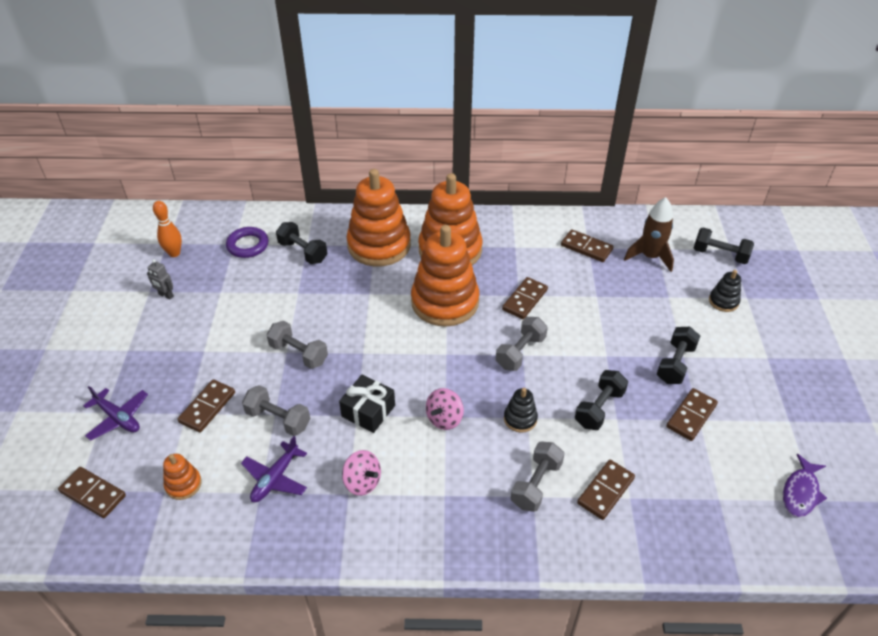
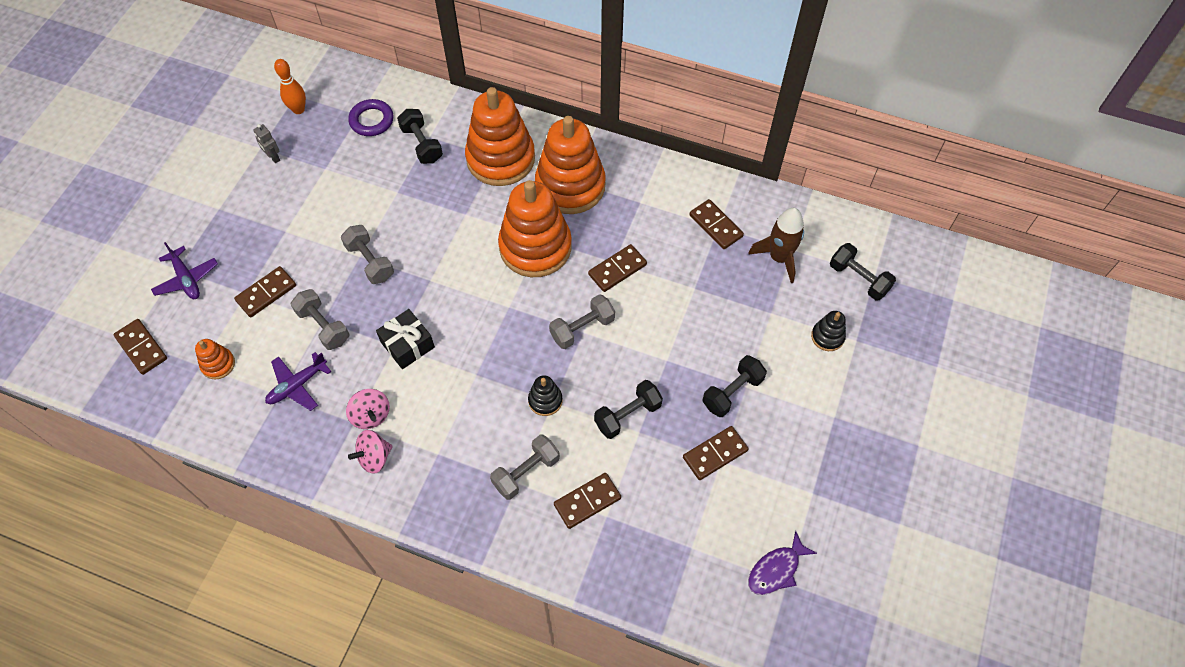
camera: 20 degrees right, 15 degrees up
(444, 418) = (474, 376): pink spinning top -> pink spinning top (374, 457)

